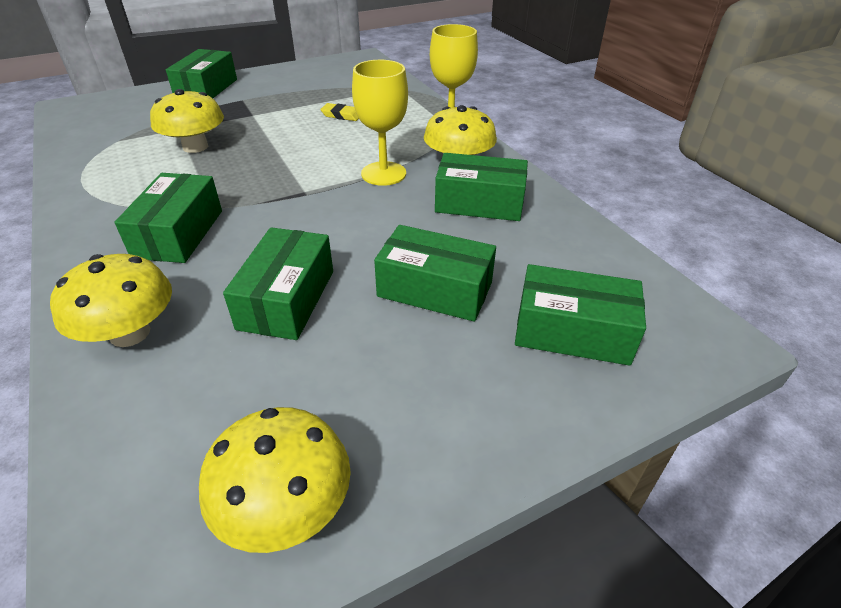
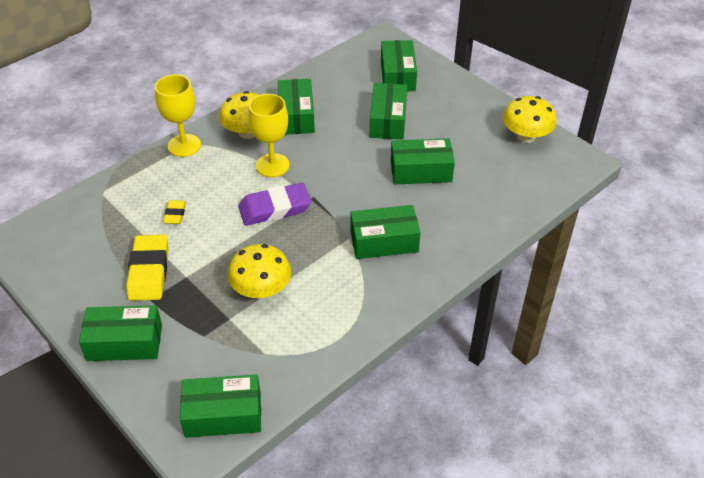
camera: 105 degrees left, 5 degrees up
(82, 118) = (223, 415): none -> green box
(130, 333) = (474, 220): yellow mushroom -> none
(276, 101) = (149, 271): none -> yellow eraser
(306, 166) = (274, 208): none -> purple eraser

